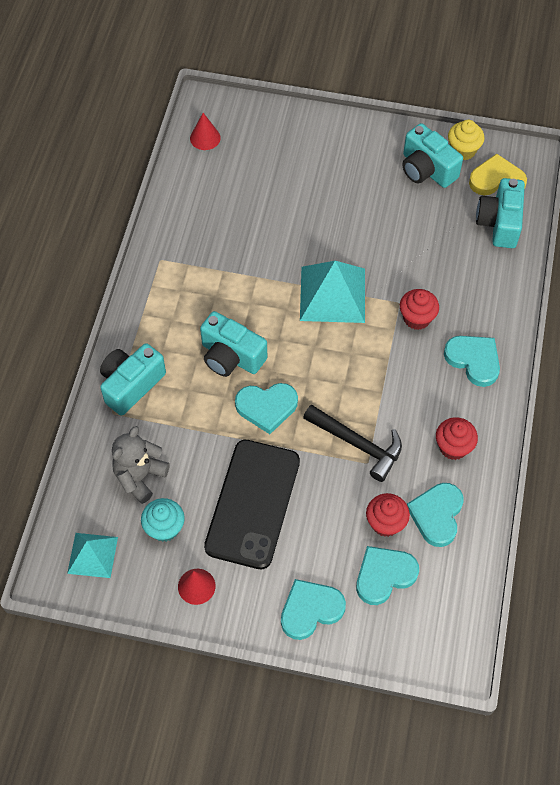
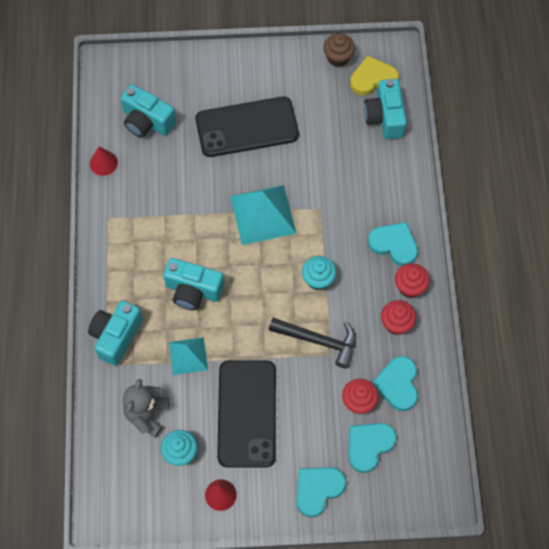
camera: 15 degrees left, 5 degrees up
(92, 555) = (127, 491): turquoise pyramid -> turquoise pyramid (188, 356)
(205, 138) = (114, 96): red cone -> red cone (103, 163)
(267, 407) = (235, 328): turquoise heart -> none
(341, 200) = (247, 127): none -> black phone
(375, 378) = (318, 279): none -> turquoise cupcake
(417, 318) = (338, 219): red cupcake -> red cupcake (410, 287)
(426, 169) = (312, 82): turquoise camera -> turquoise camera (147, 121)
(463, 150) = (338, 58): yellow cupcake -> brown cupcake

